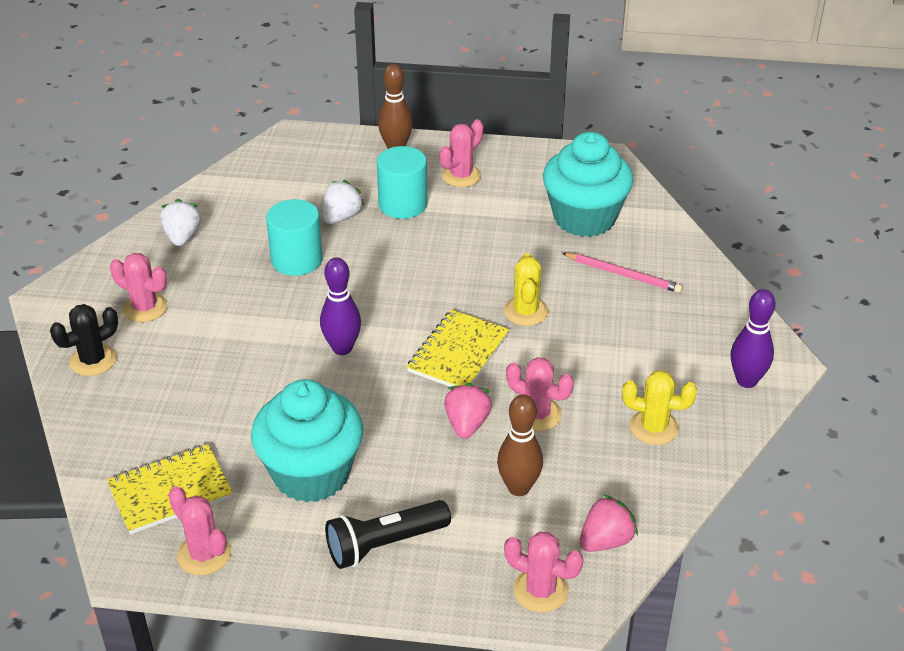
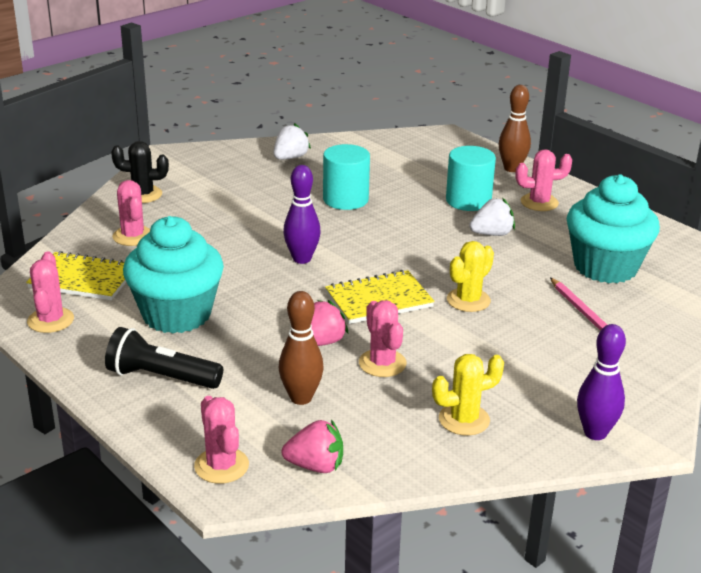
camera: 40 degrees right, 10 degrees down
(145, 308) = (212, 183): pink cactus -> pink cactus (133, 236)
(341, 217) = (412, 190): white strawberry -> white strawberry (492, 234)
(654, 427) = (464, 419): yellow cactus -> yellow cactus turned 75 degrees counterclockwise

